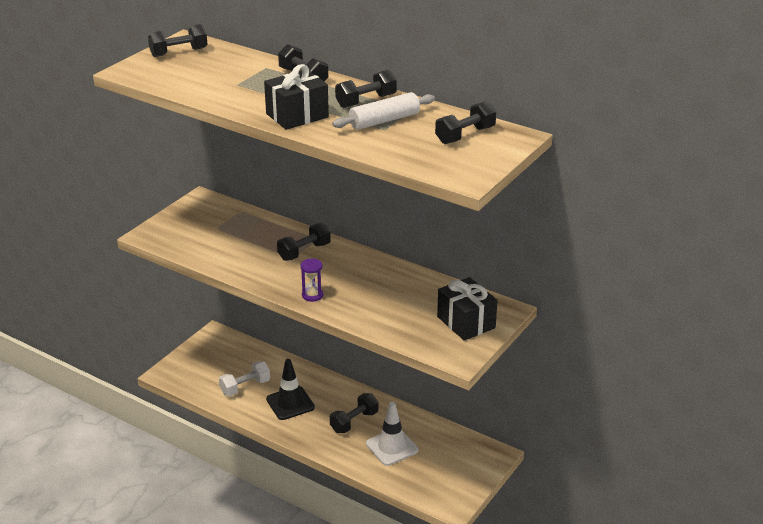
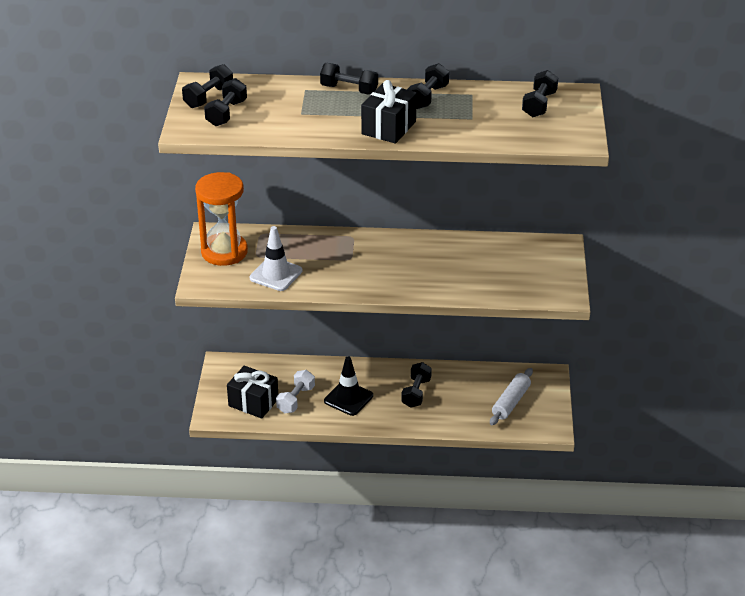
camera: 30 degrees left, 5 degrees up
(195, 216) = (224, 252): none -> orange hourglass
(304, 252) = (355, 251): black dumbbell -> black dumbbell (226, 113)
(312, 295) = (402, 287): purple hourglass -> none
(384, 120) = (463, 110): white rolling pin -> white rolling pin (511, 402)
(392, 447) = (465, 401): white traffic cone -> white traffic cone (276, 274)
(466, 322) = (543, 266): black gift -> black gift (253, 402)

